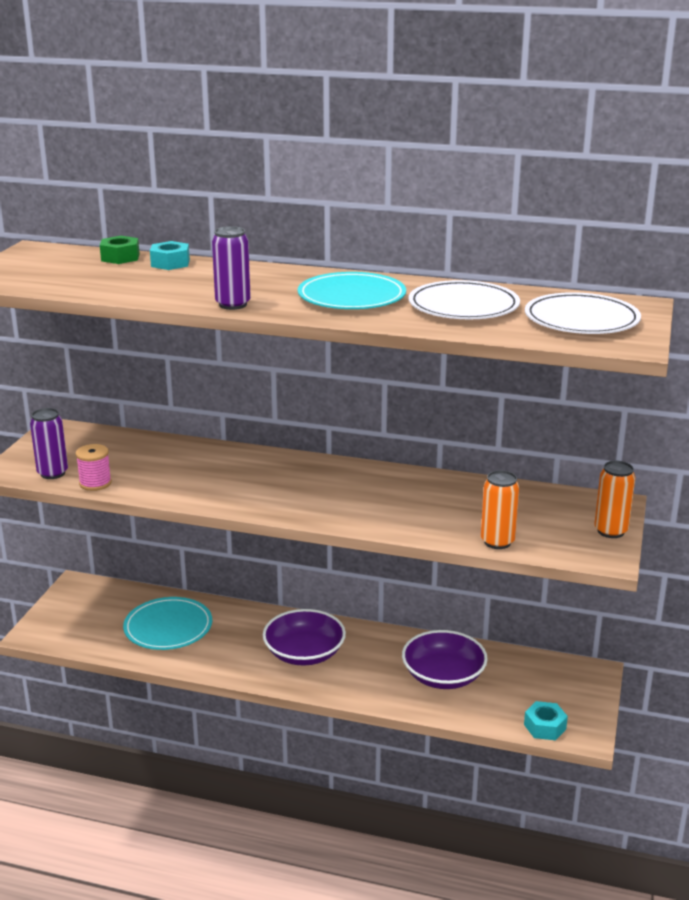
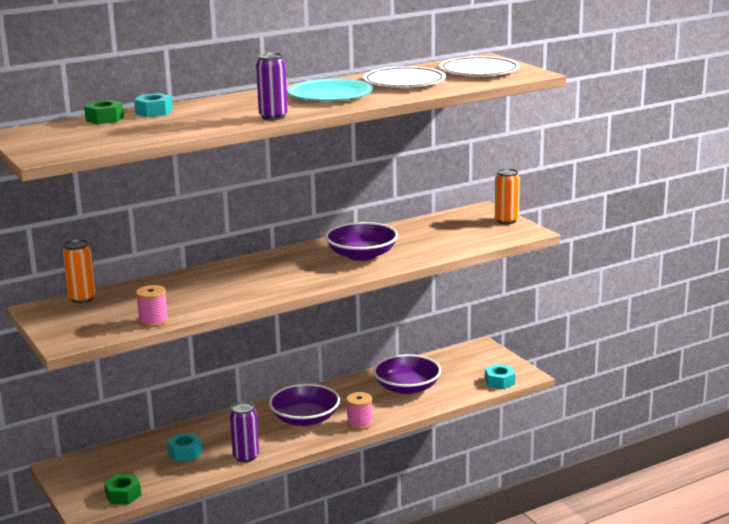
camera: 45 degrees left, 5 degrees down
(52, 473) = (105, 330): purple can -> purple can (246, 457)
(70, 639) = (123, 495): none -> green nut
(168, 627) = (185, 453): turquoise plate -> turquoise nut
(339, 688) = (360, 424): none -> pink spool
(383, 500) = (362, 255): none -> purple bowl
(497, 542) = (464, 247): orange can -> orange can (82, 298)

